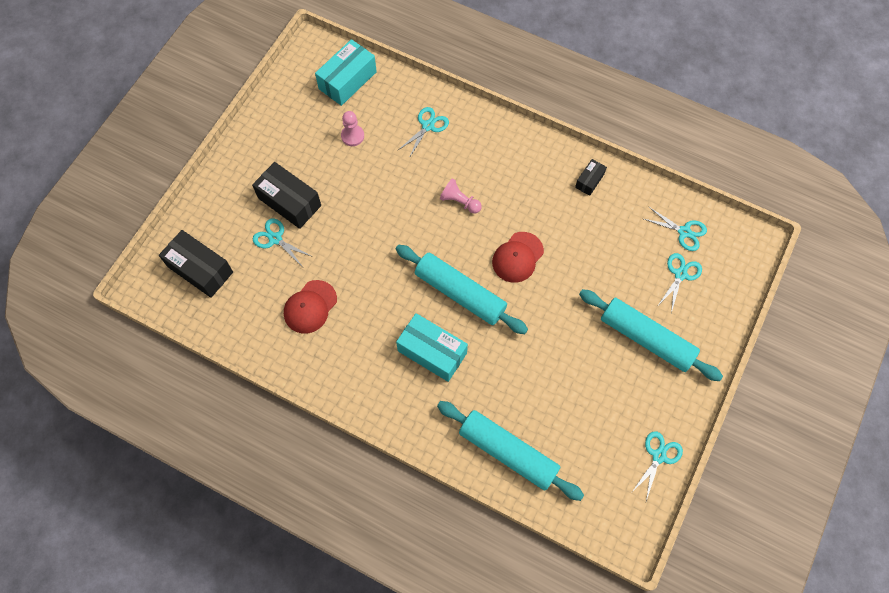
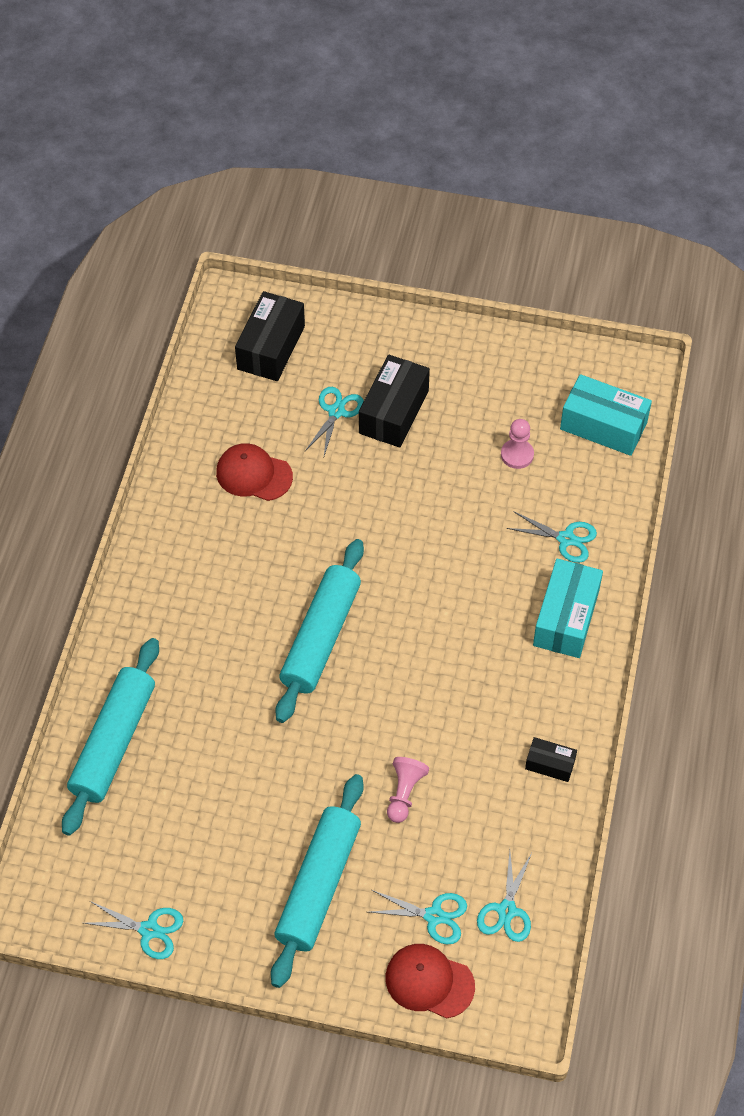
camera: 75 degrees right, 10 degrees down
(432, 352) = (229, 624): turquoise box -> turquoise box (566, 618)
(459, 201) = (459, 605): pink pawn -> pink pawn (404, 793)
(517, 257) = (395, 695): red cap -> red cap (429, 982)

